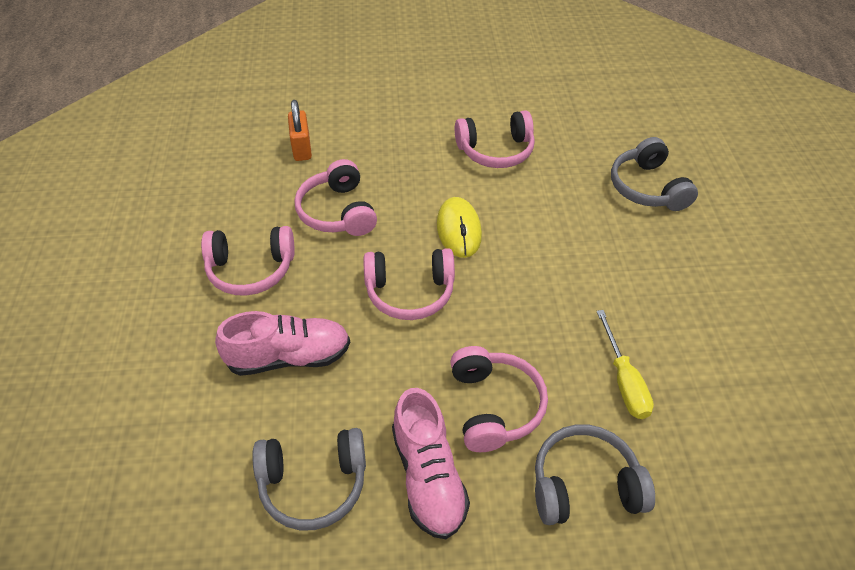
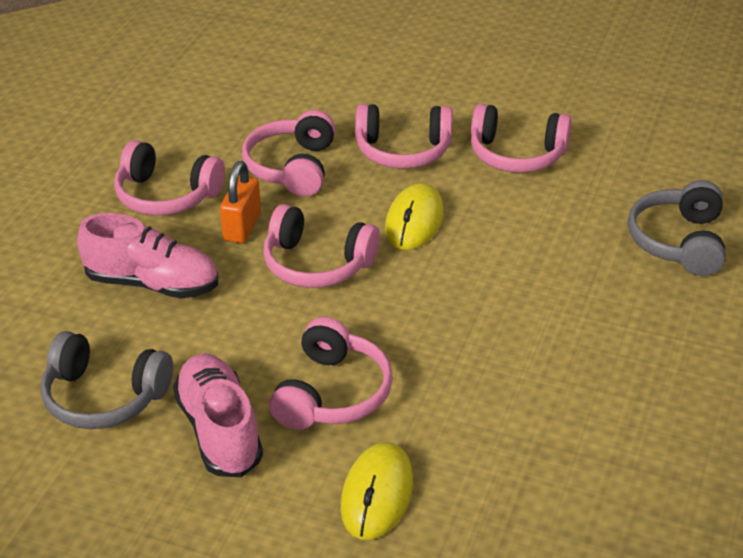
camera: 25 degrees right, 10 degrees down
(302, 148) = (295, 96): orange padlock -> orange padlock (242, 227)
(413, 172) = (403, 151): none -> pink headphones
(428, 477) = (219, 430): pink shoe -> pink shoe turned 150 degrees clockwise
(585, 485) = (377, 494): grey headphones -> yellow mouse
(624, 381) = (495, 418): yellow screwdriver -> none

